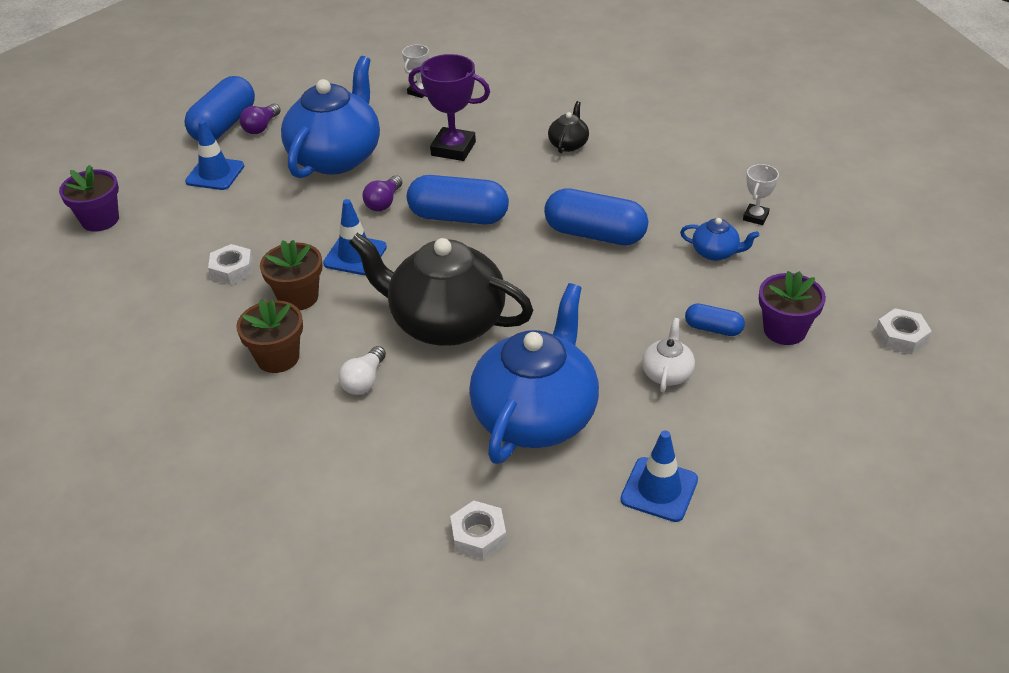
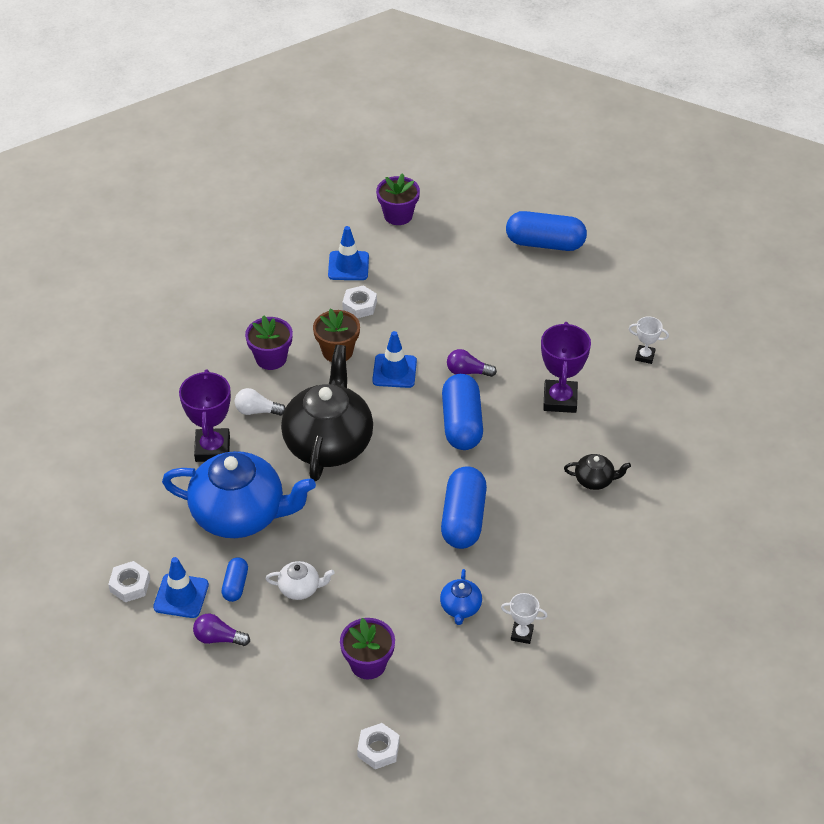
camera: 75 degrees right, 5 degrees up
(215, 174) = (475, 259): blue traffic cone -> blue traffic cone (348, 266)
(261, 127) = (550, 267): purple light bulb -> purple light bulb (218, 638)
(278, 358) = (271, 358): brown flower pot -> purple flower pot
(336, 157) = (522, 326): blue teapot -> none
(412, 432) = (212, 448): none -> purple trophy
(478, 535) = (128, 503): white nut -> white nut (130, 585)
(713, 329) = (359, 614): blue capsule -> blue capsule (235, 585)

